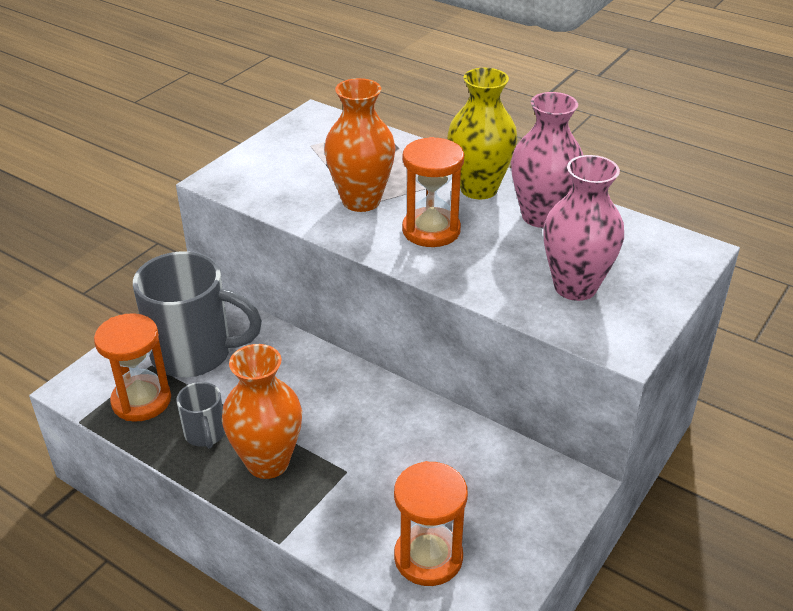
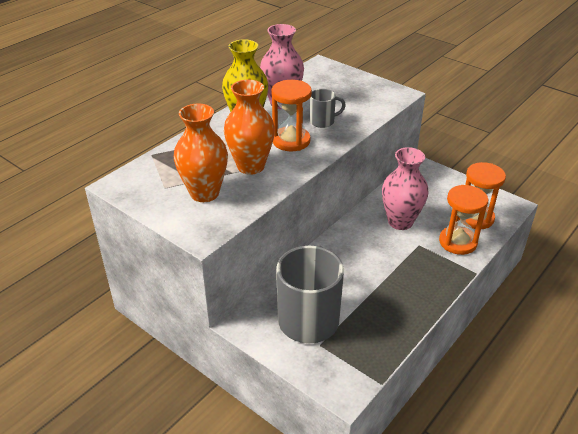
camera: 85 degrees left, 0 degrees up
(141, 400) = (359, 347): orange hourglass -> orange hourglass (458, 242)
(205, 434) = (392, 309): grey mug -> grey mug (323, 121)
(268, 462) = (415, 278): orange vase -> orange vase (204, 193)
(575, 287) = (351, 100): pink vase -> pink vase (400, 222)

